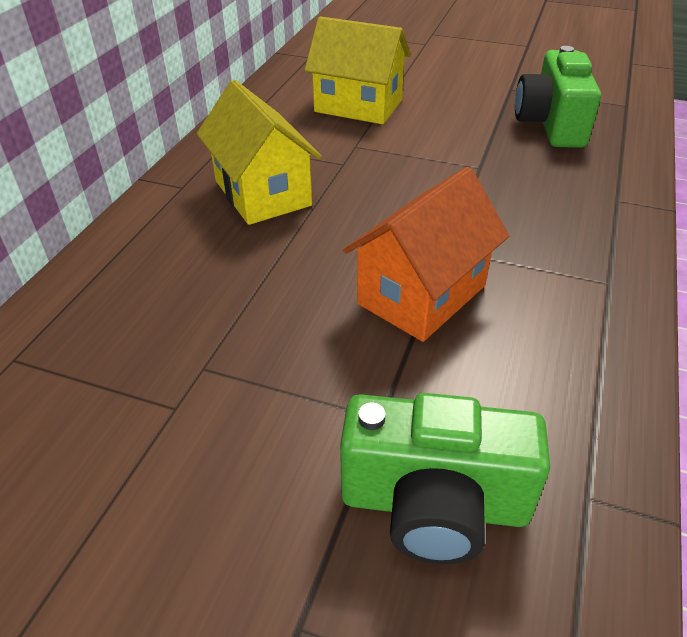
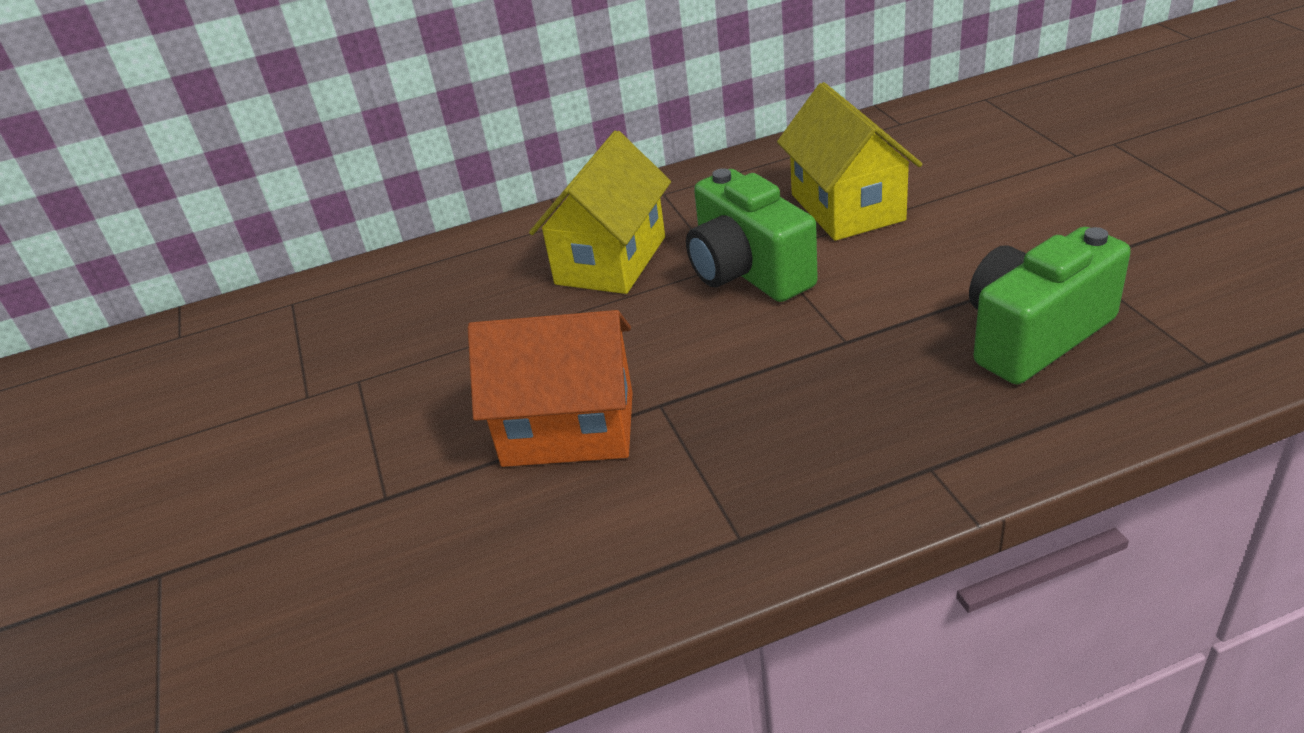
camera: 55 degrees right, 5 degrees down
(434, 504) = (314, 578): green camera -> green camera (747, 271)

